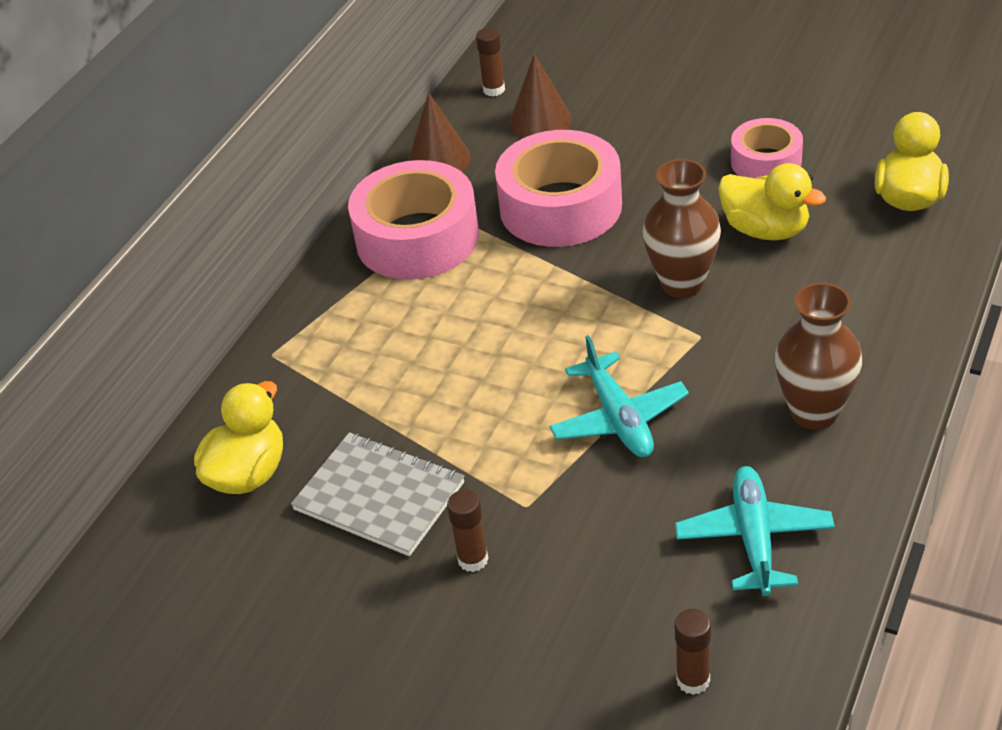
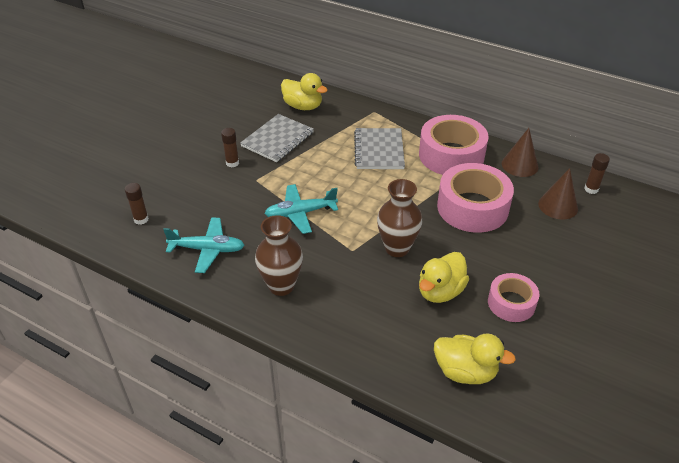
camera: 90 degrees right, 0 degrees up
(408, 333) = (379, 150): none -> grey notebook

